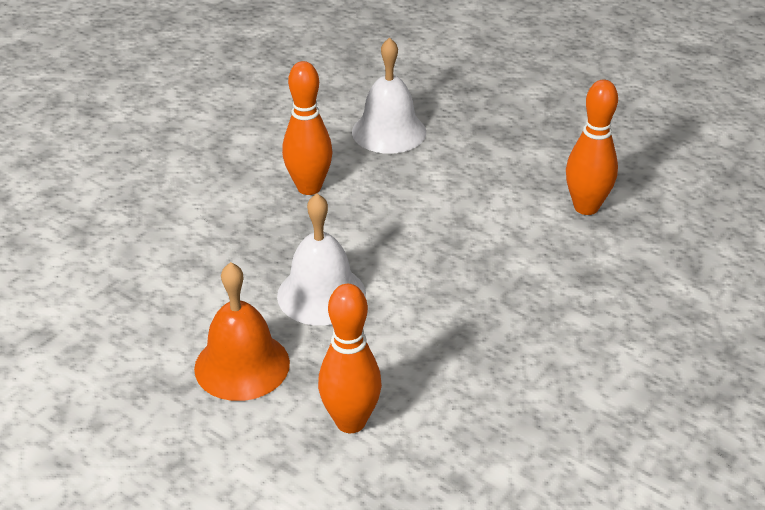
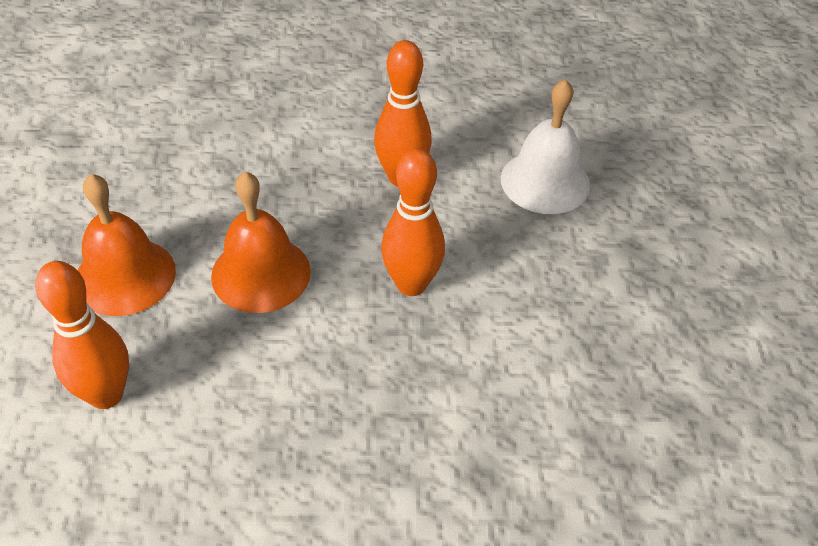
camera: 50 degrees right, 10 degrees up
(321, 294) = (261, 273): white bell -> orange bell
(586, 207) = (597, 407): orange bowling pin -> orange bowling pin (411, 284)

